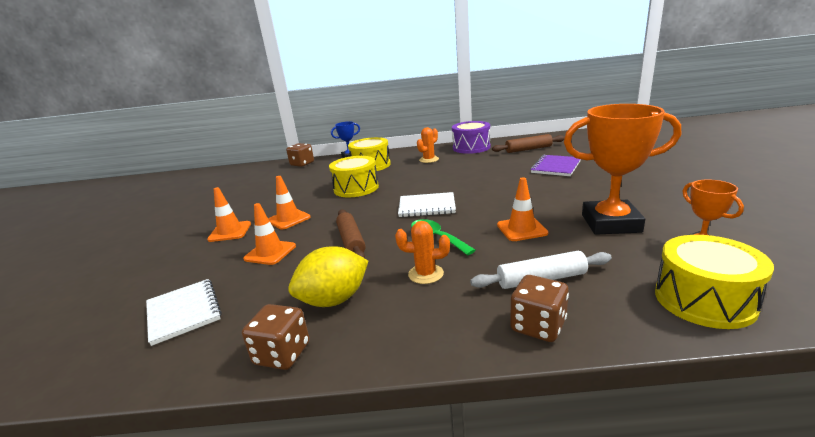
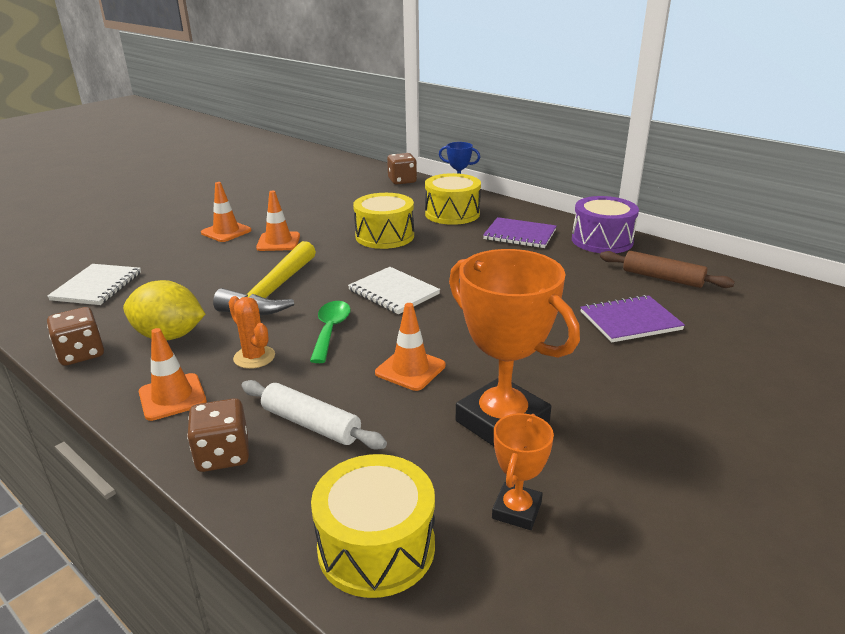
camera: 40 degrees right, 5 degrees up
(270, 252) = (212, 268): orange traffic cone -> orange traffic cone (172, 397)
(351, 241) = (273, 292): brown rolling pin -> yellow hammer
(429, 159) = (519, 235): orange cactus -> purple notebook

